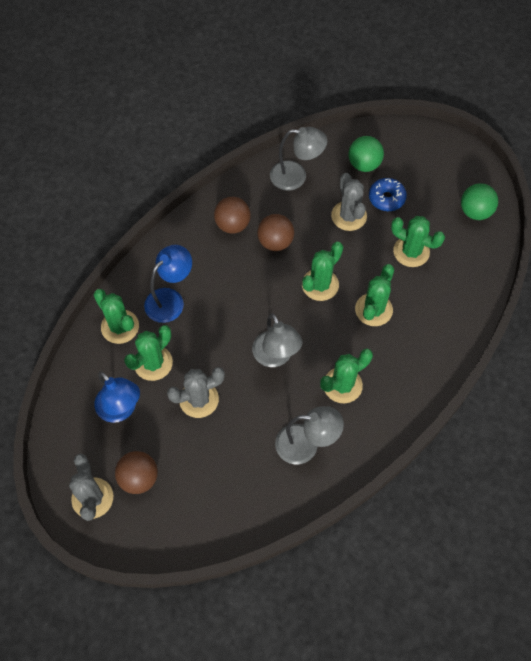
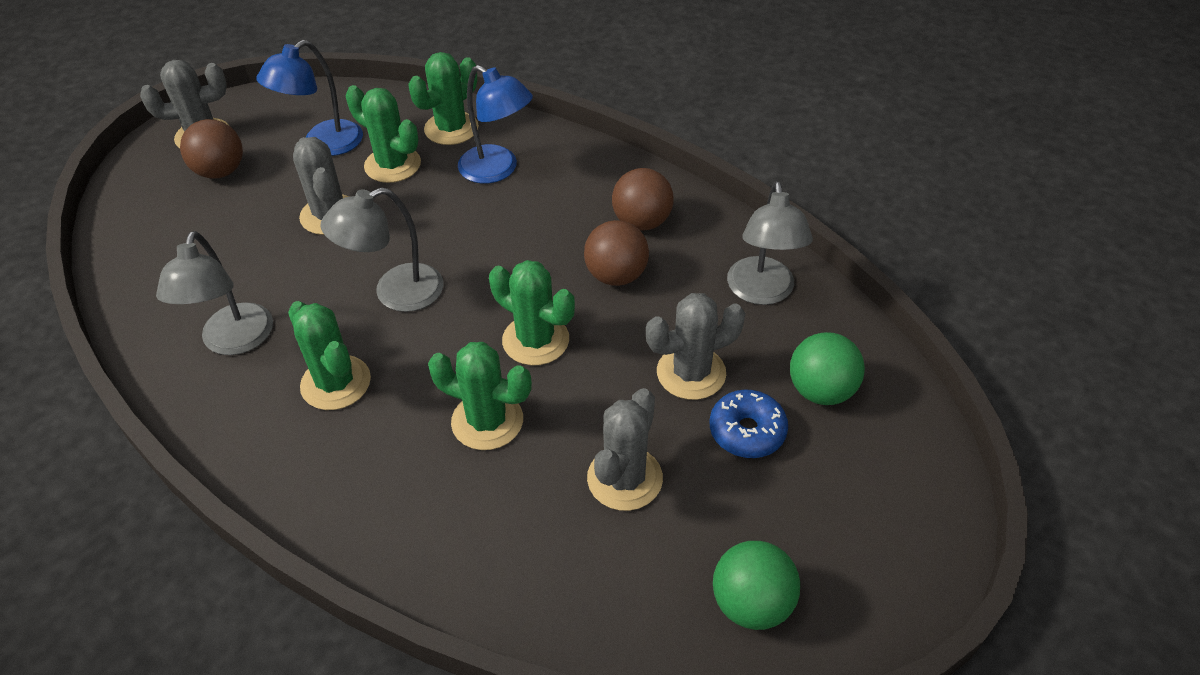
camera: 85 degrees right, 15 degrees down
(411, 251) = (624, 478): green cactus -> grey cactus

